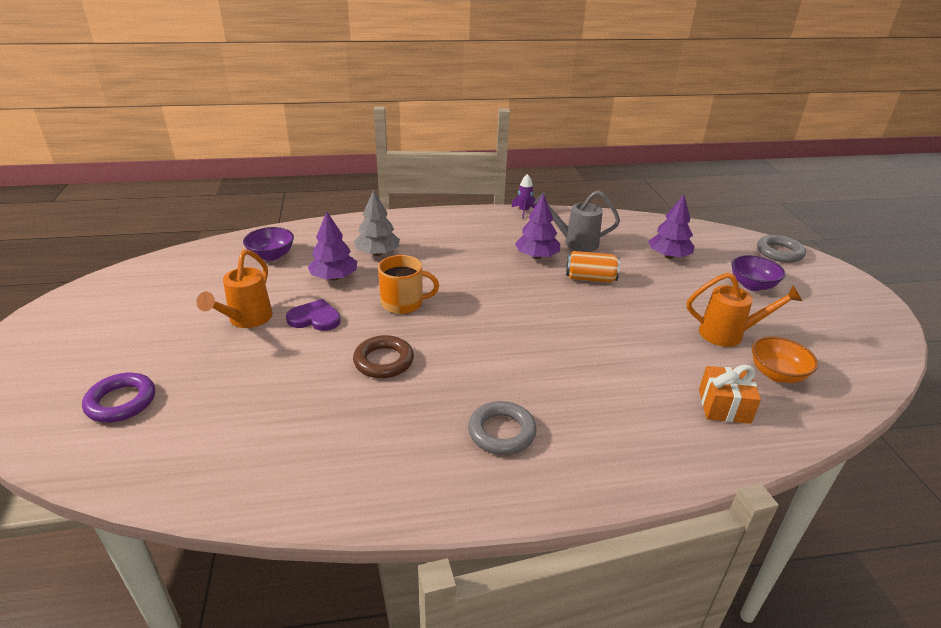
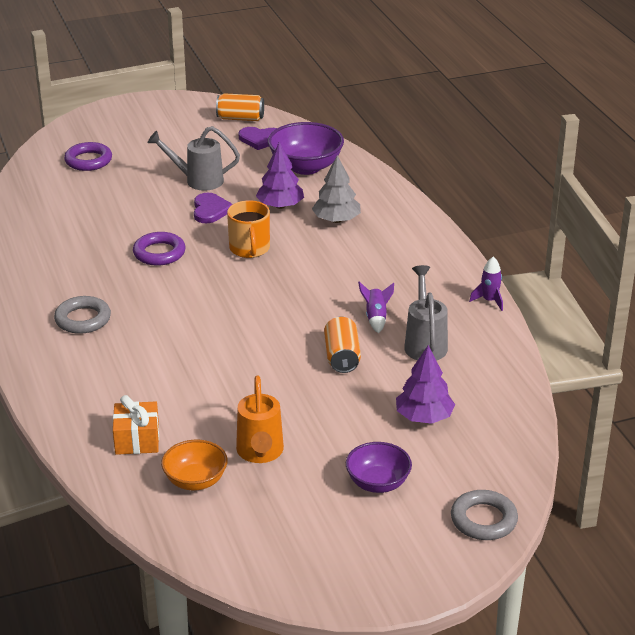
camera: 80 degrees right, 0 degrees up
(134, 279) = (240, 118): none -> orange can
(193, 273) = (260, 139): none -> purple heart
(246, 320) = (197, 180): orange watering can -> grey watering can
(271, 256) = (306, 167): purple bowl -> purple bowl, size x1.56
(383, 361) = (159, 253): brown ring -> purple ring
(536, 256) = (376, 318): purple tree -> purple rocket

